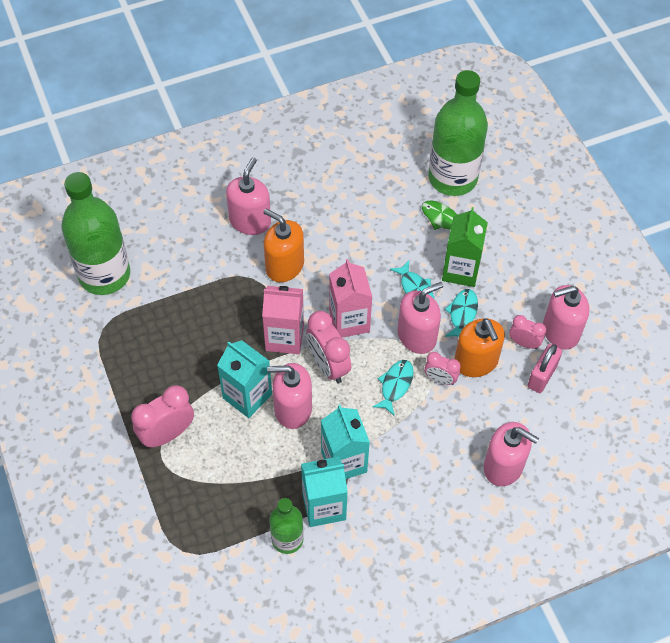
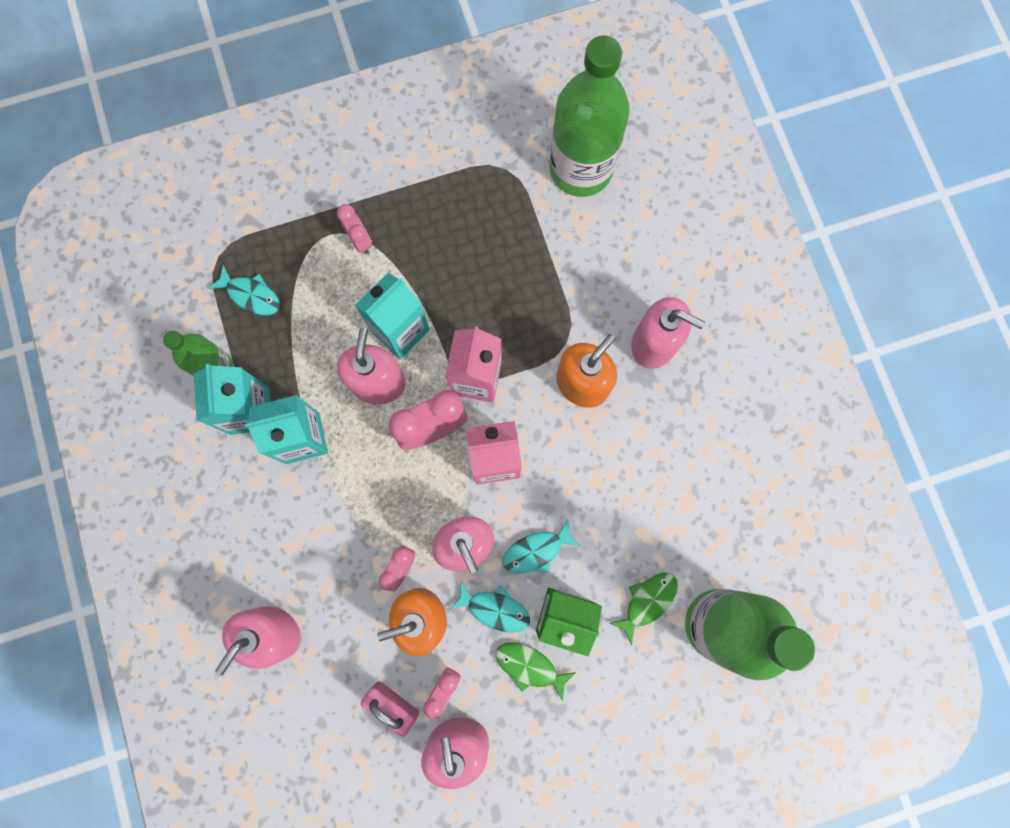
camera: 95 degrees right, 20 degrees up
(167, 434) = (360, 240): pink clock -> pink clock, size x0.59
(395, 385) = (398, 509): turquoise fish -> turquoise fish (251, 295)
(500, 289) = (529, 666): none -> green fish

